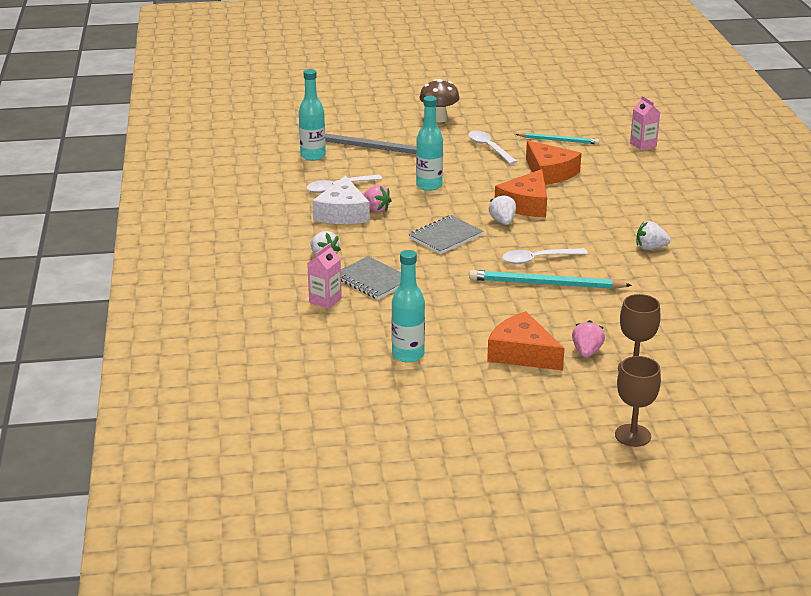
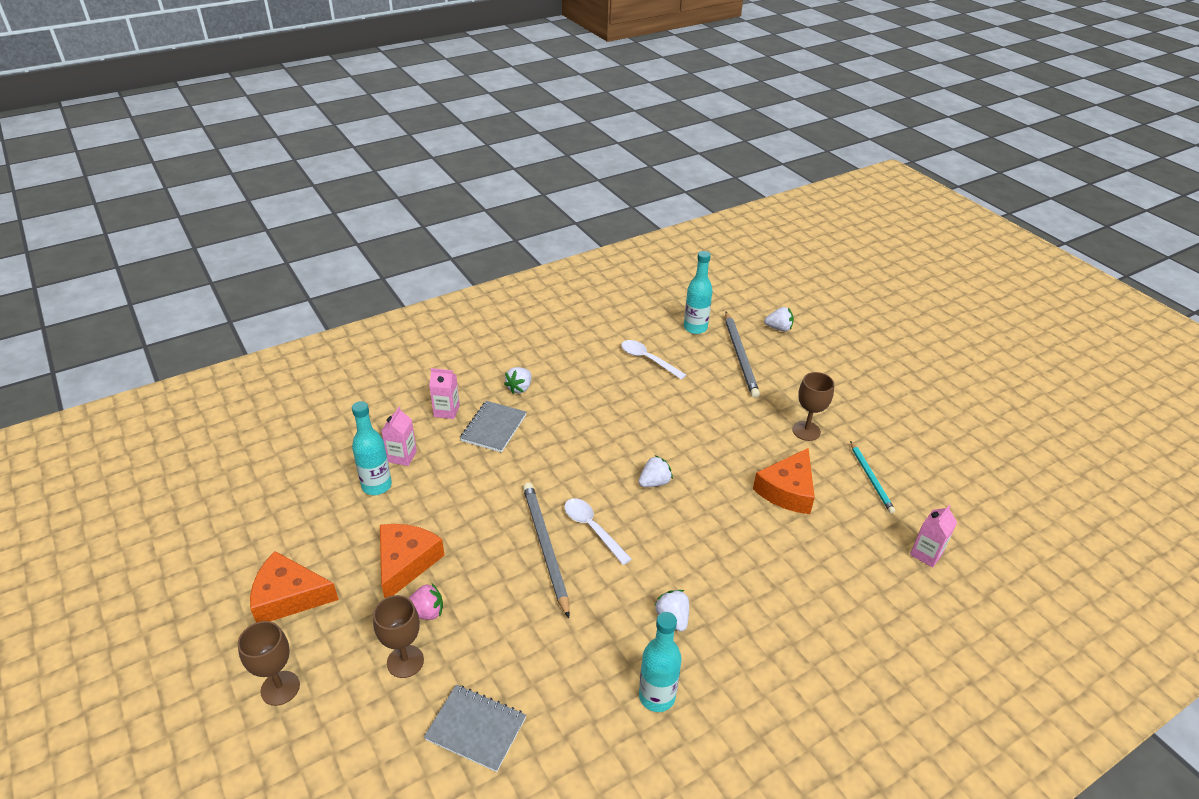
camera: 65 degrees right, 10 degrees up
(342, 213) = (602, 376): white cheese -> none
(349, 122) = (778, 328): none -> white strawberry
(375, 209) = (622, 393): pink strawberry -> none
(375, 335) = (402, 456): none -> pink carton
(429, 185) = (692, 412): turquoise bottle -> turquoise bottle (657, 696)
(439, 119) = (839, 379): brown mushroom -> none
(445, 237) = (598, 451): grey notebook -> grey notebook (476, 729)
(489, 148) = (806, 431): white spoon -> brown goblet
(526, 204) = (702, 490): orange cheese -> orange cheese (289, 596)
(545, 284) = (545, 547): turquoise pencil -> grey pencil

